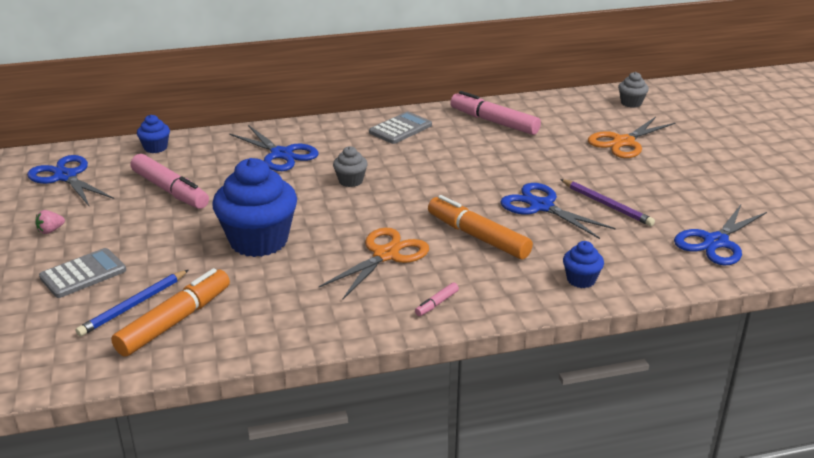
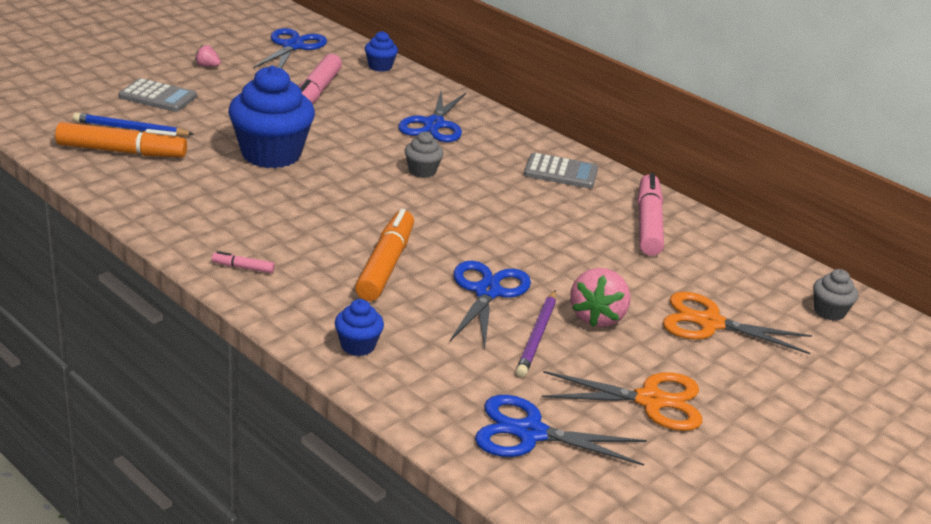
camera: 55 degrees right, 0 degrees up
(385, 255) = (304, 221): orange scissors -> orange scissors (650, 400)
(596, 176) = (597, 317): none -> pink strawberry

